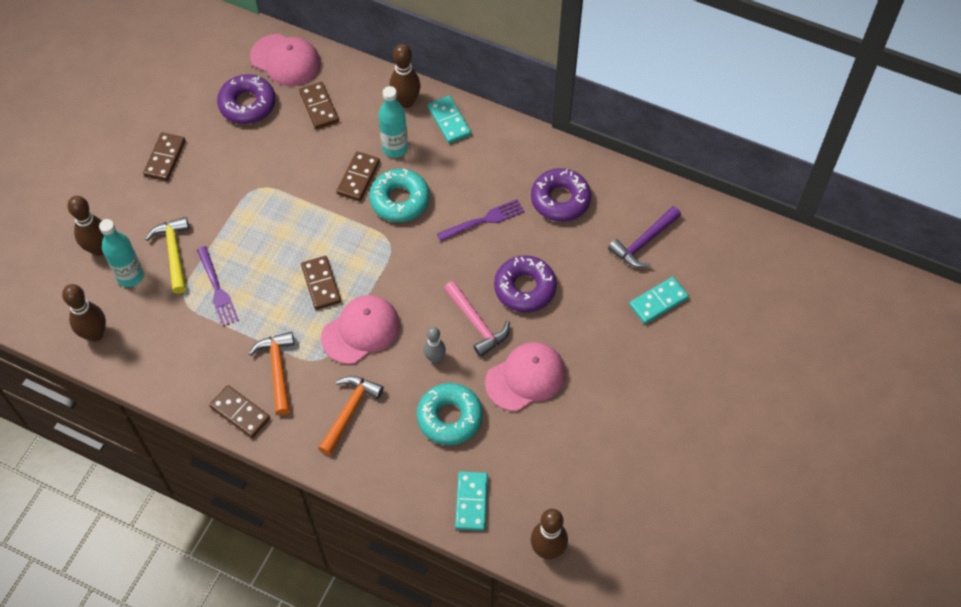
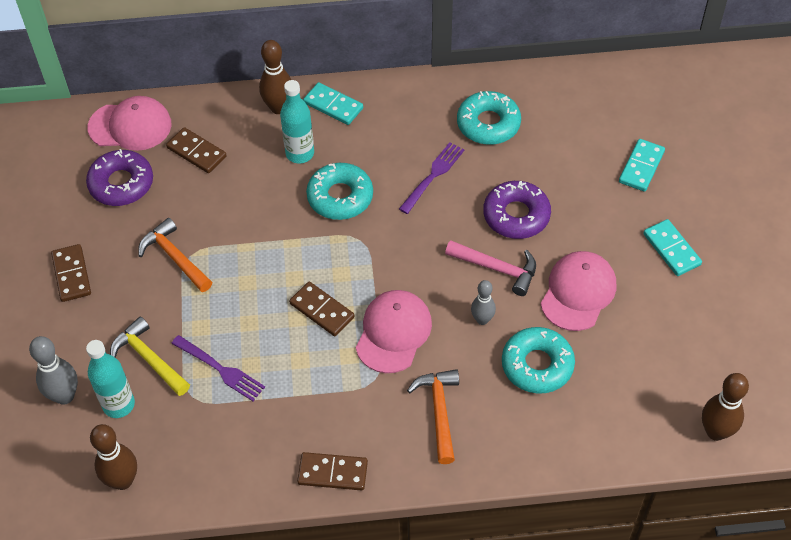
camera: 30 degrees left, 5 degrees down
(99, 249) = (64, 396): brown bowling pin -> grey bowling pin
(278, 369) = (339, 412): orange hammer -> orange hammer (175, 257)
(358, 178) = (285, 197): brown domino -> none
(471, 502) = (616, 429): turquoise domino -> turquoise domino (671, 249)
(560, 199) = (488, 124): purple donut -> turquoise donut
(643, 243) = (589, 124): purple hammer -> none

